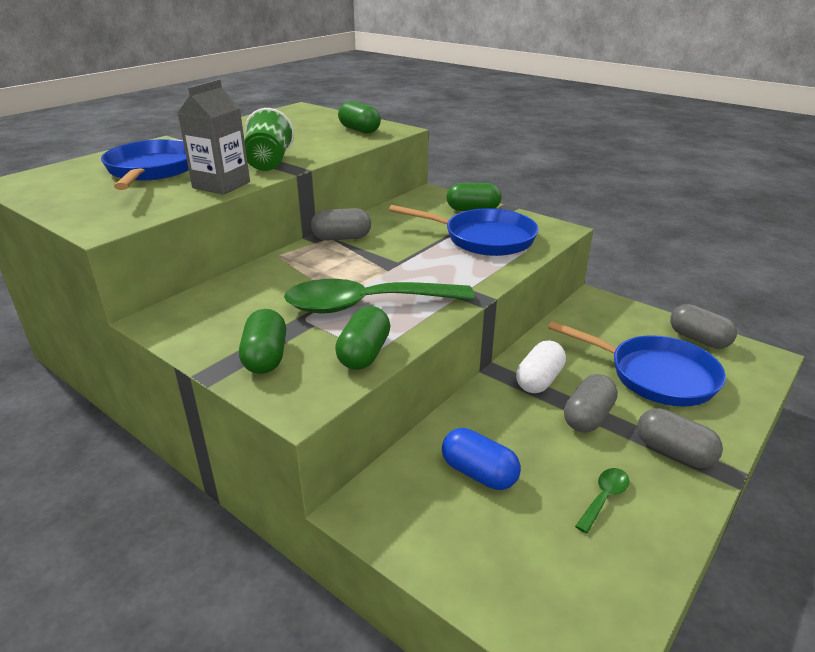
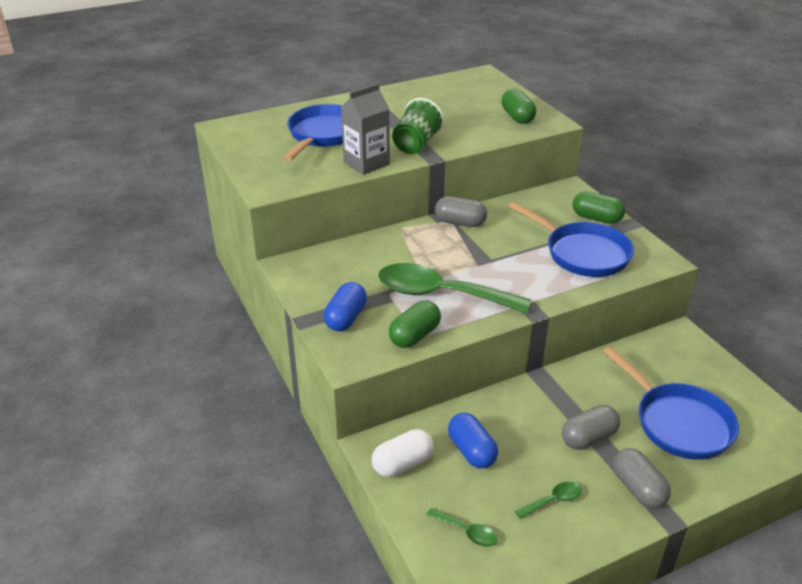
camera: 25 degrees right, 5 degrees up
(265, 357) = (346, 318): green capsule -> blue capsule
(538, 575) = (467, 532): none -> green spoon
(539, 380) = (571, 395): white capsule -> white capsule (402, 464)
(698, 339) = (751, 403): grey capsule -> none

